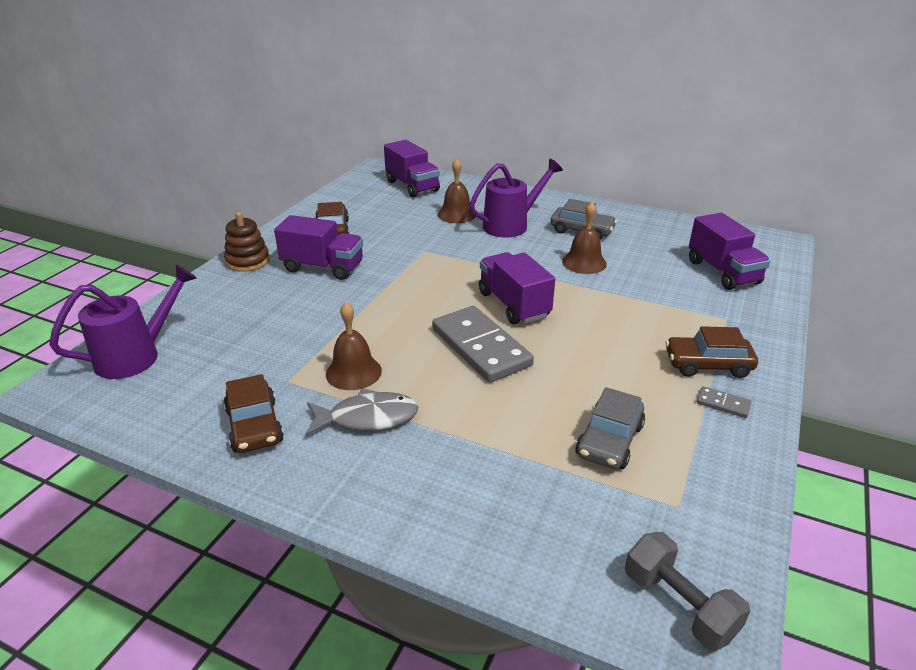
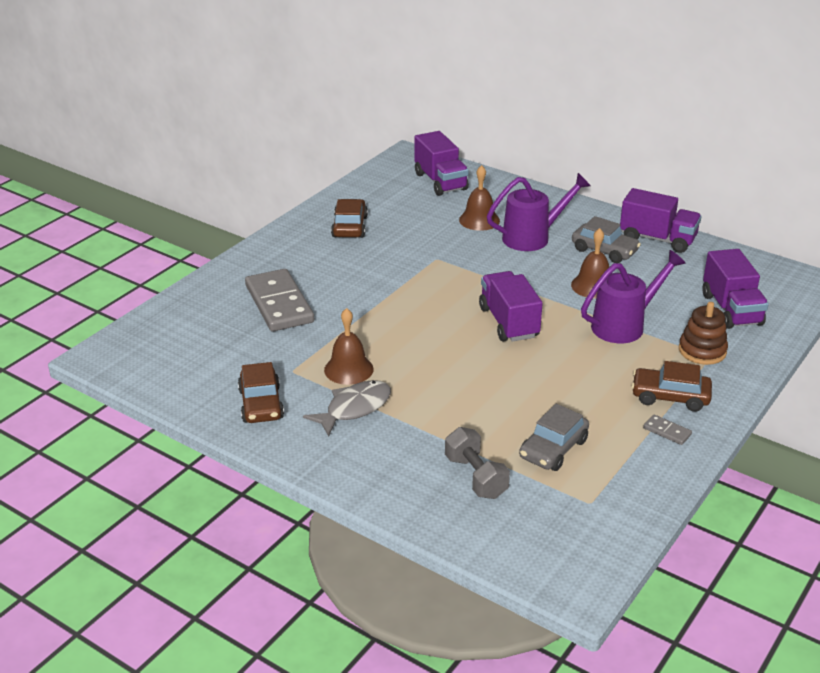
camera: 10 degrees right, 0 degrees up
(137, 355) = (165, 335): purple watering can -> purple watering can (624, 325)
(248, 261) = (264, 253): brown stacking toy -> brown stacking toy (702, 351)
(323, 267) = (335, 267): purple truck -> purple truck (657, 239)
(367, 418) = (354, 408): grey fish -> grey fish turned 45 degrees counterclockwise
(481, 347) = (466, 359): grey domino -> grey domino (279, 304)
(679, 605) = (560, 564): grey dumbbell -> grey dumbbell (475, 477)

